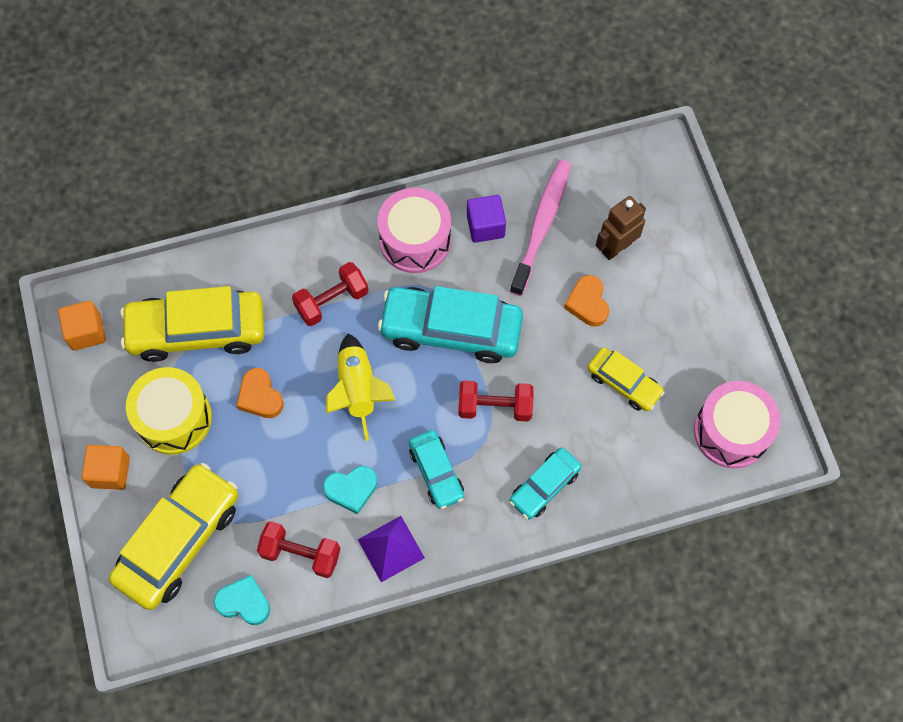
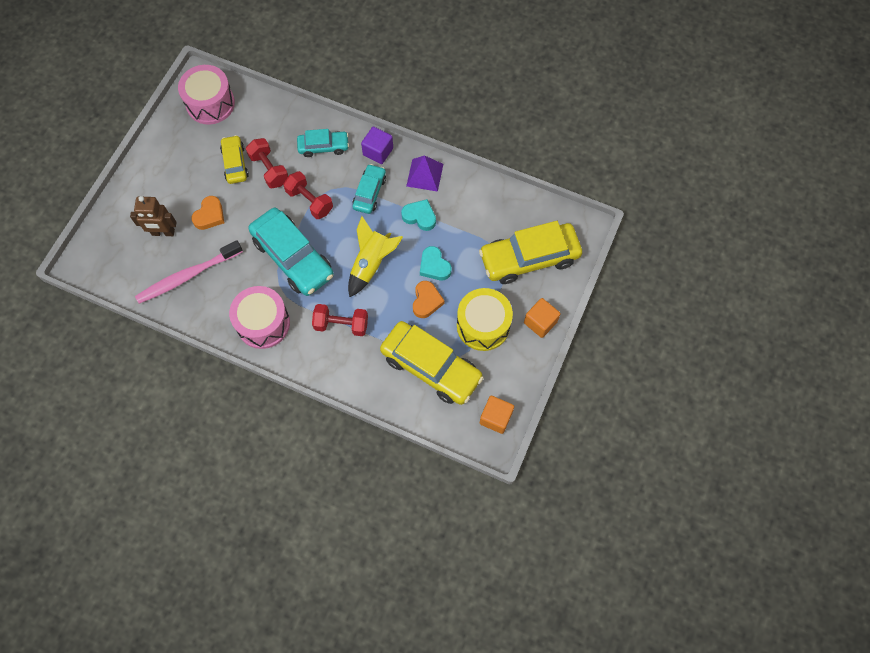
camera: 140 degrees left, 0 degrees up
(244, 602) = (518, 204): turquoise heart -> turquoise heart (434, 266)
(301, 553) = (471, 205): red dumbbell -> red dumbbell (269, 169)
(485, 226) = (217, 300): purple cube -> purple cube (378, 151)

